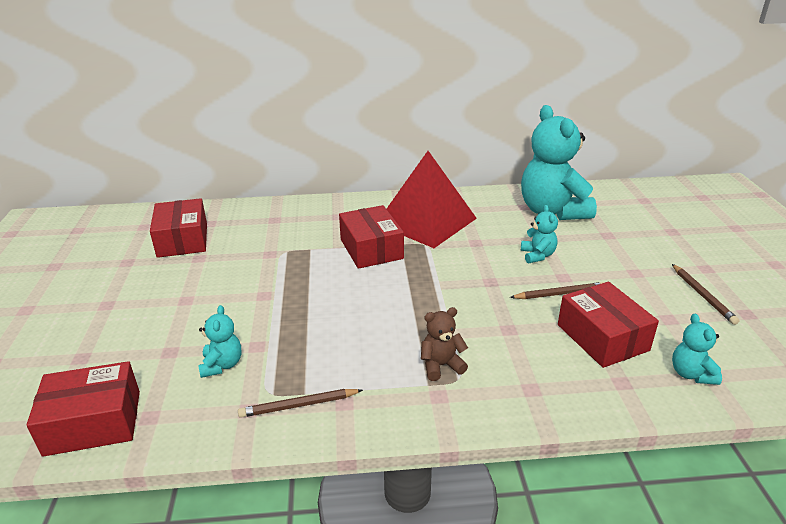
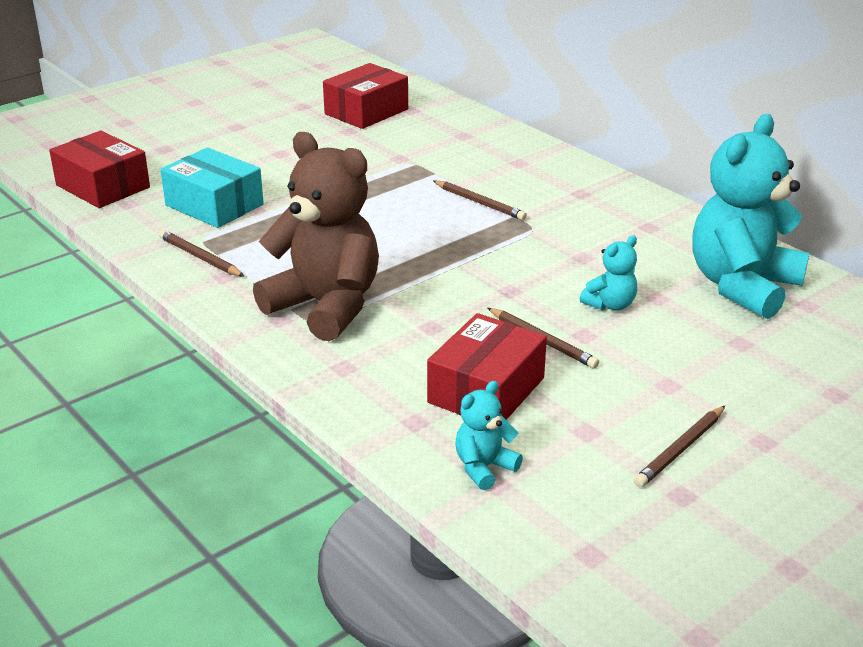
camera: 55 degrees right, 0 degrees up
(222, 365) = (214, 205): turquoise teddy bear -> turquoise box
(371, 249) = (479, 203): red box -> brown pencil
(426, 221) = (585, 213): red pyramid -> none
(441, 365) = (326, 306): brown teddy bear -> brown teddy bear, size x2.26

